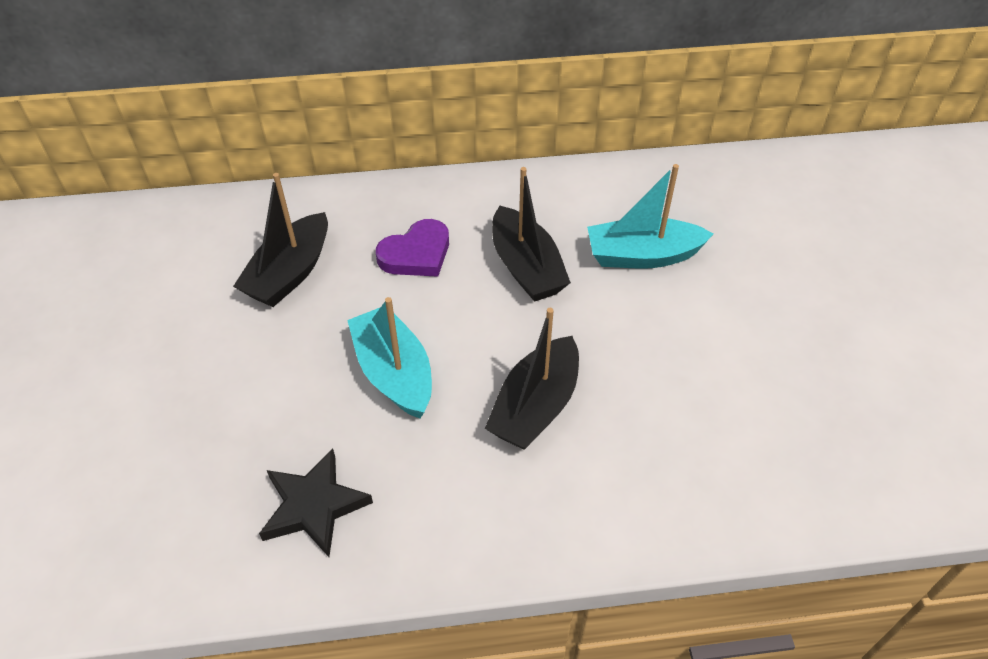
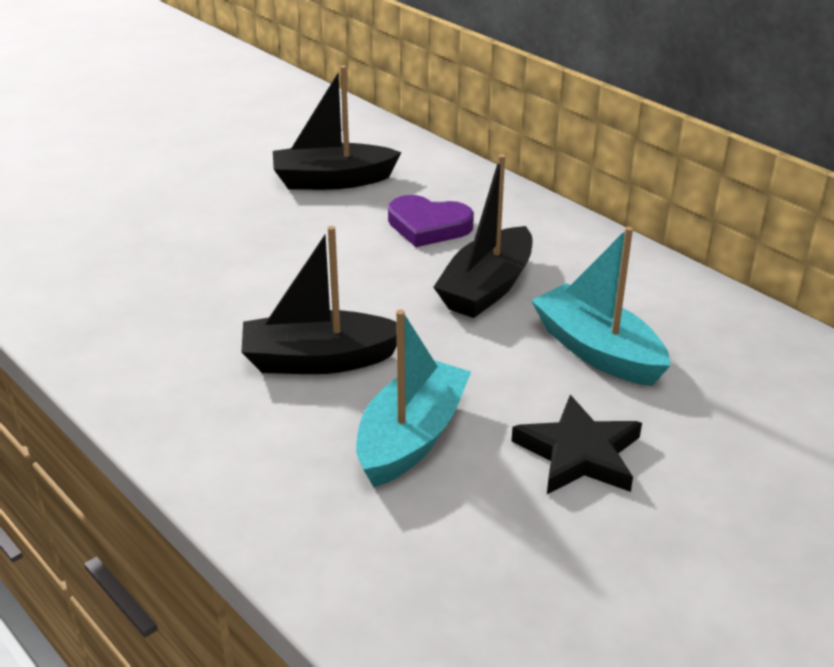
camera: 55 degrees right, 15 degrees down
(314, 506) = (107, 291): black star -> black star (579, 453)
(394, 373) = (279, 271): turquoise boat -> turquoise boat (411, 437)

